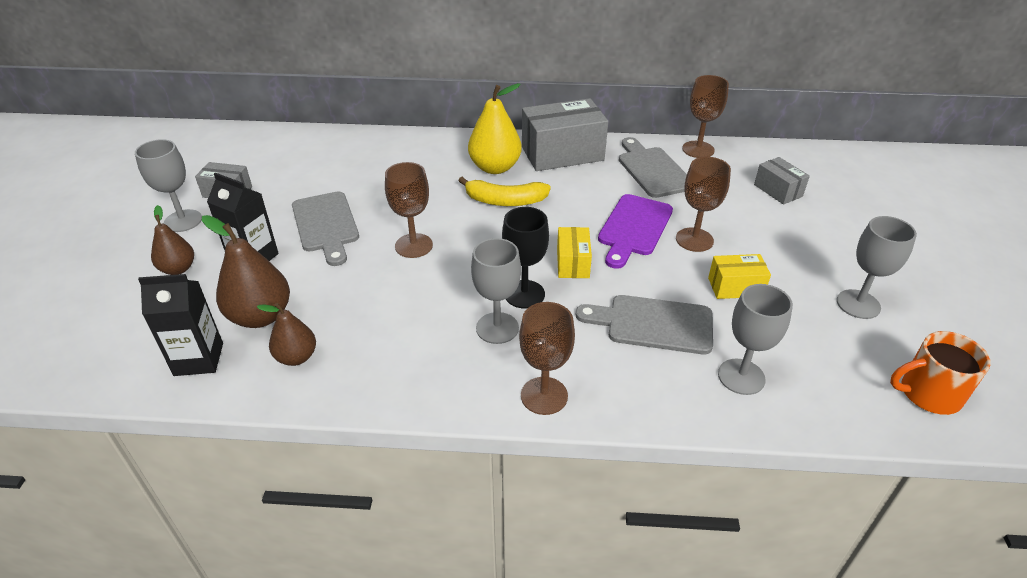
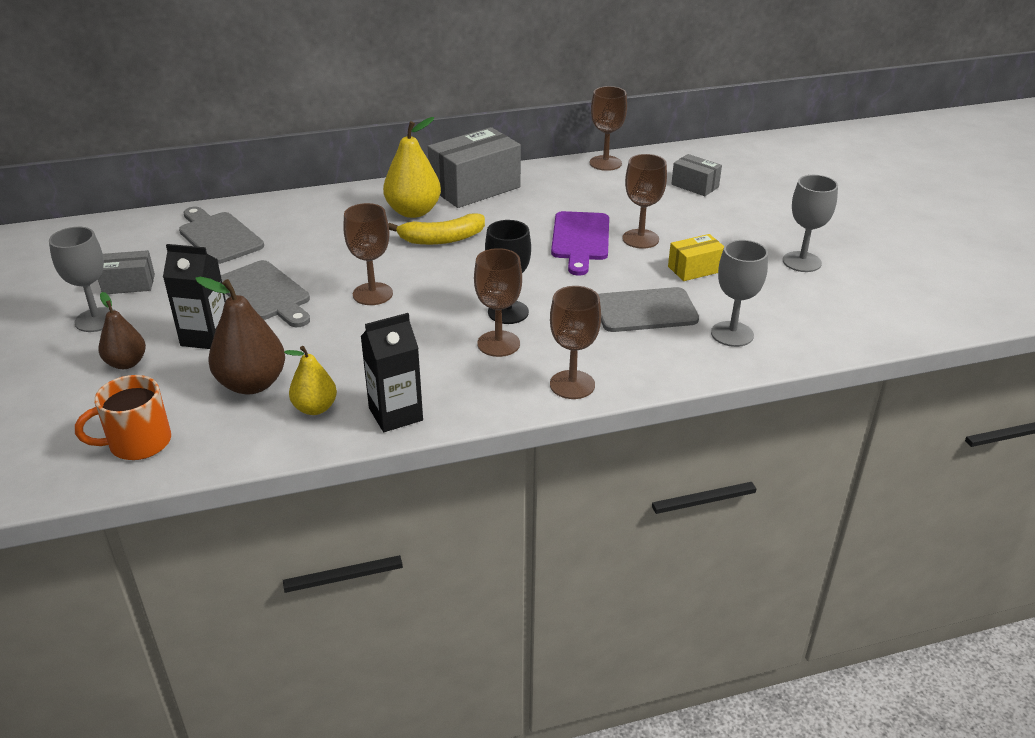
camera: 20 degrees left, 5 degrees down
(199, 359) = (212, 432): black carton -> black carton (395, 414)
(296, 357) = (315, 408): brown pear -> yellow pear
(497, 328) = (498, 344): grey goblet -> brown goblet
(572, 263) = (539, 278): yellow box -> none
(653, 170) = (572, 188): grey cutting board -> grey cutting board (219, 236)
(928, 394) = (881, 314): orange mug -> orange mug (138, 443)

